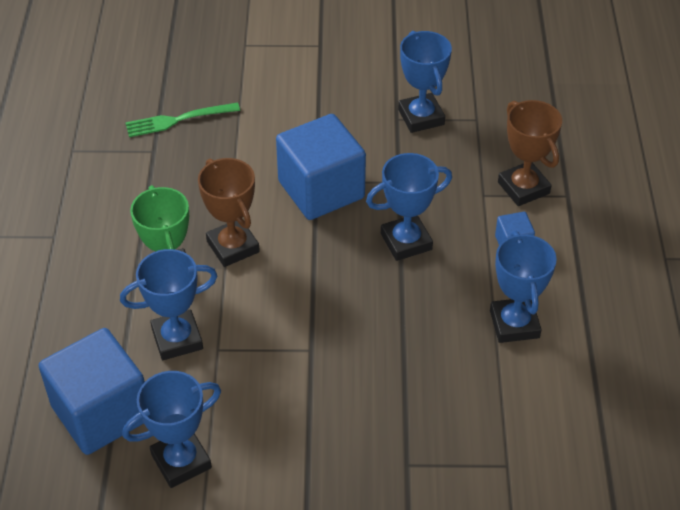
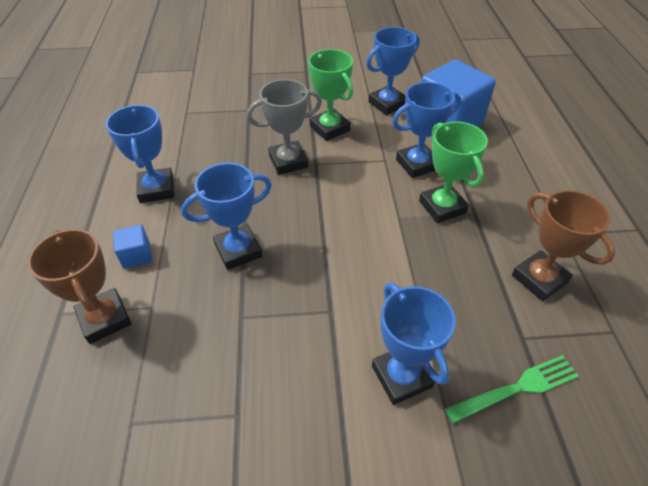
camera: 175 degrees right, 0 degrees up
(233, 247) = (397, 235): brown trophy -> brown trophy (539, 279)
(283, 413) = (329, 128): none -> green trophy
(321, 190) = (324, 300): blue cube -> none
(347, 355) = (288, 161): none -> grey trophy
(421, 117) = (205, 420): blue trophy -> blue trophy (401, 376)

